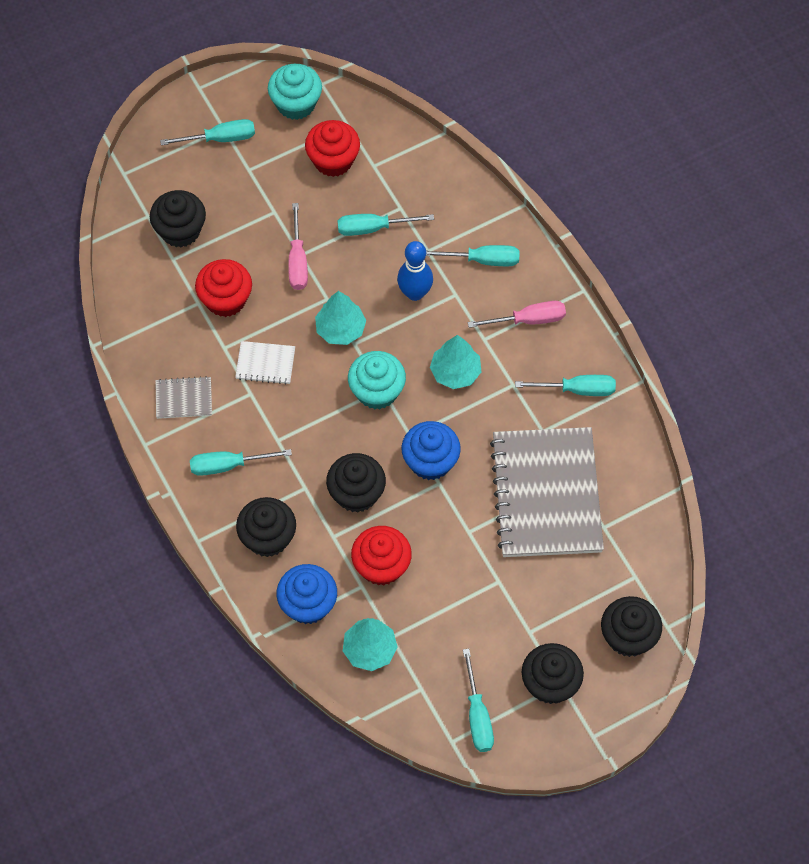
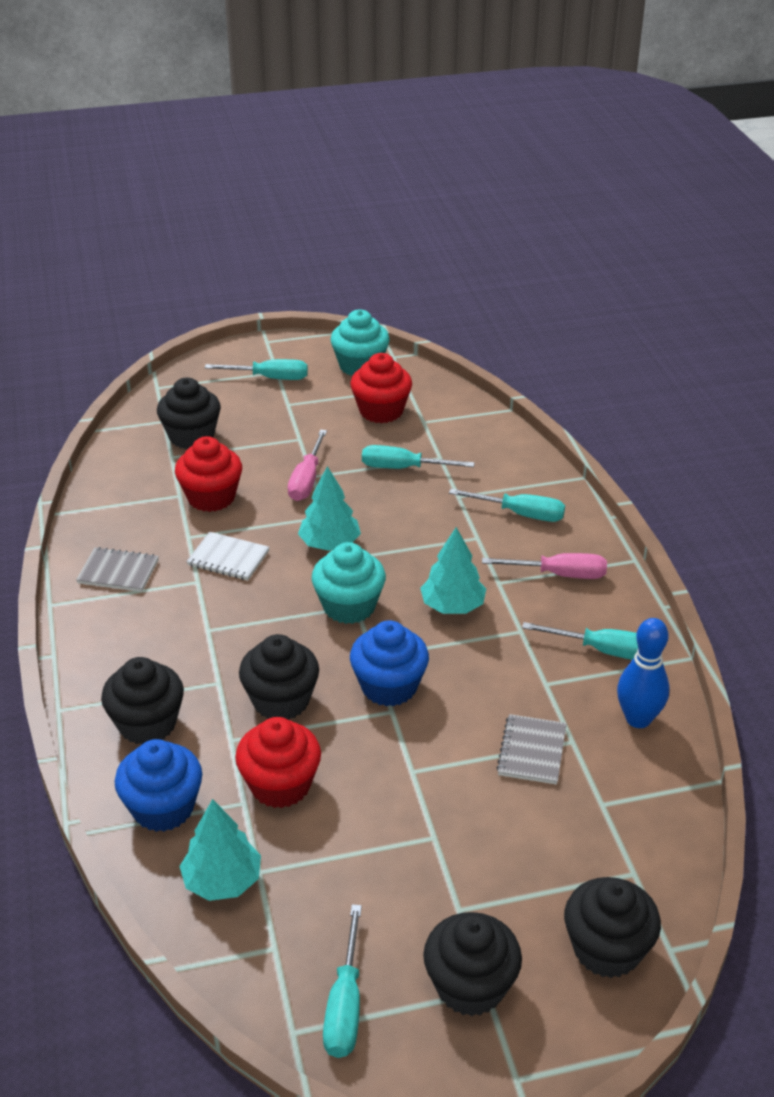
camera: 15 degrees right, 25 degrees down
(228, 465) = (136, 642): turquoise screwdriver -> none
(415, 293) = (430, 528): blue bowling pin -> blue bowling pin (638, 719)
(546, 494) = (532, 751): grey notebook -> grey notebook, size x0.42

